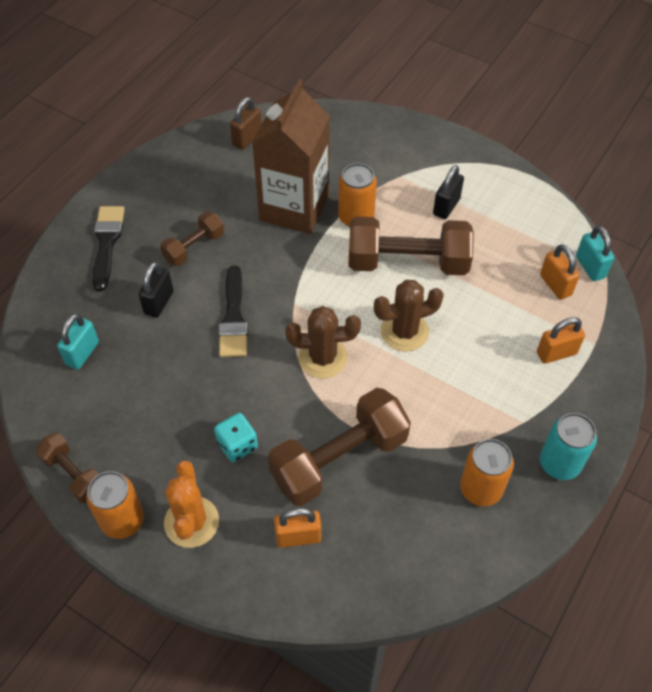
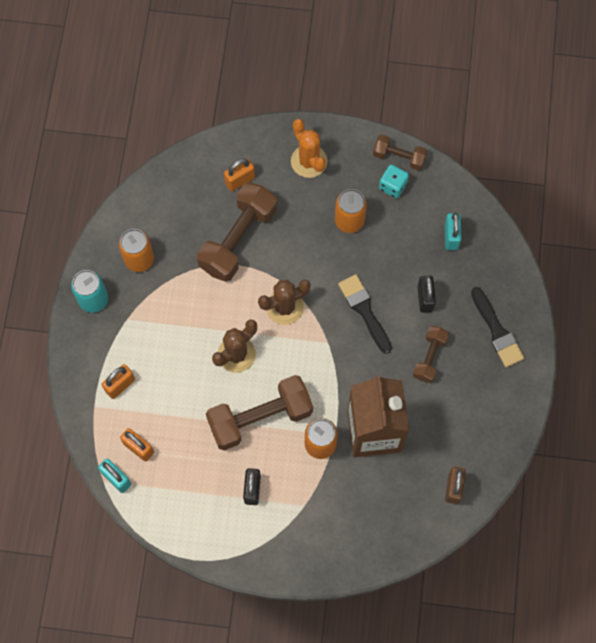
camera: 155 degrees right, 15 degrees up
(122, 520) = (350, 144): orange can -> orange can (349, 221)
(237, 445) = (308, 220): turquoise dice -> turquoise dice (393, 186)

